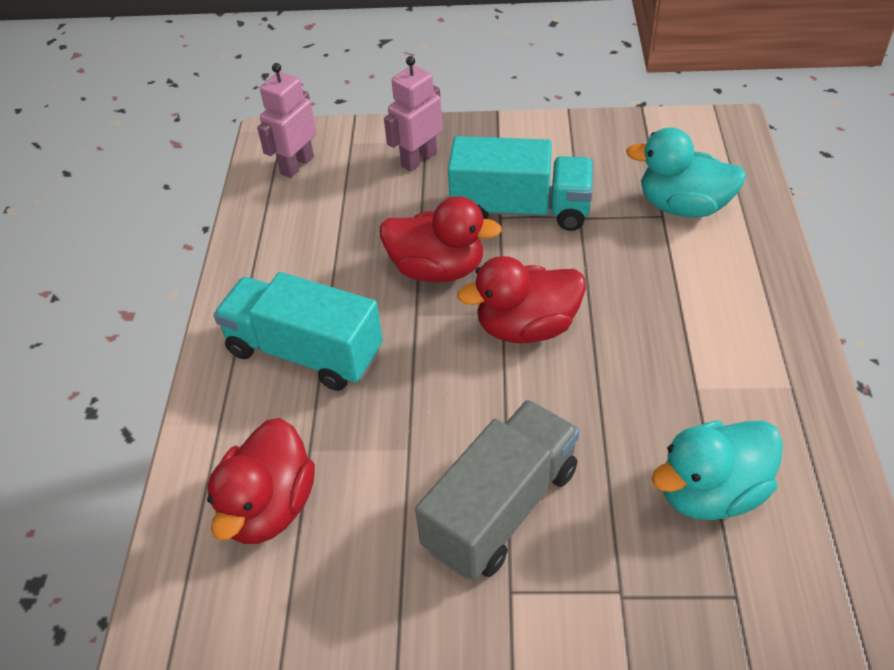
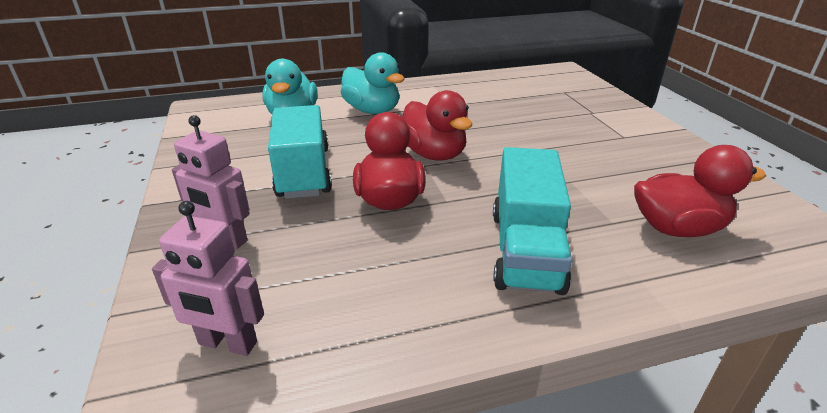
camera: 110 degrees left, 15 degrees down
(501, 508) = (580, 145): grey truck -> none
(711, 492) = (515, 98): turquoise duck -> turquoise duck (372, 110)

